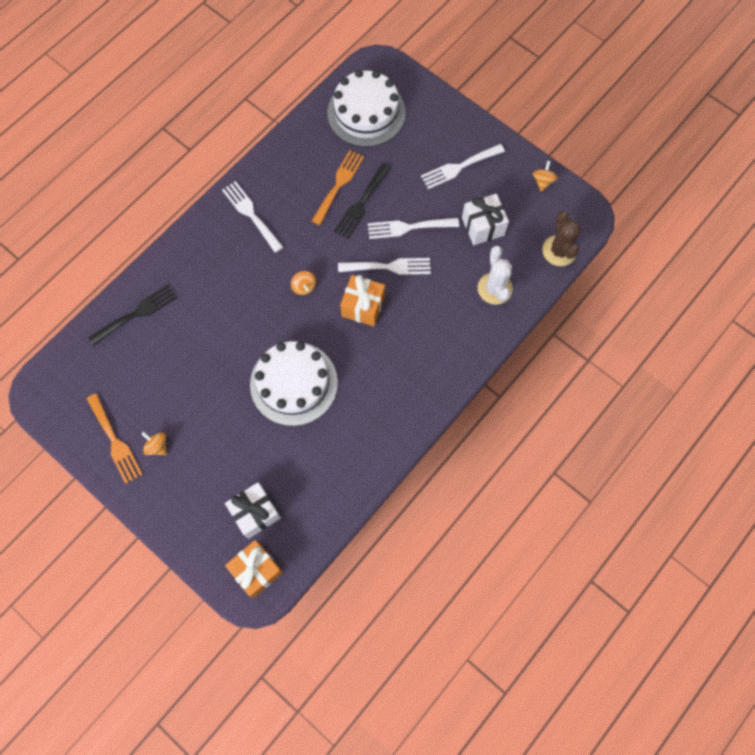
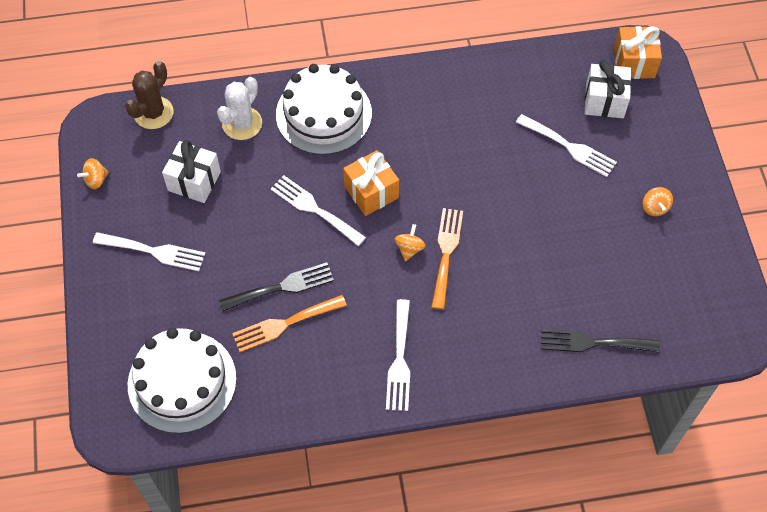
camera: 140 degrees left, 10 degrees down
(115, 441) = (692, 238): orange fork -> orange fork (446, 253)
(293, 383) = (491, 173): white cake -> white cake (323, 114)
(408, 227) = (261, 231): white fork -> white fork (569, 147)

